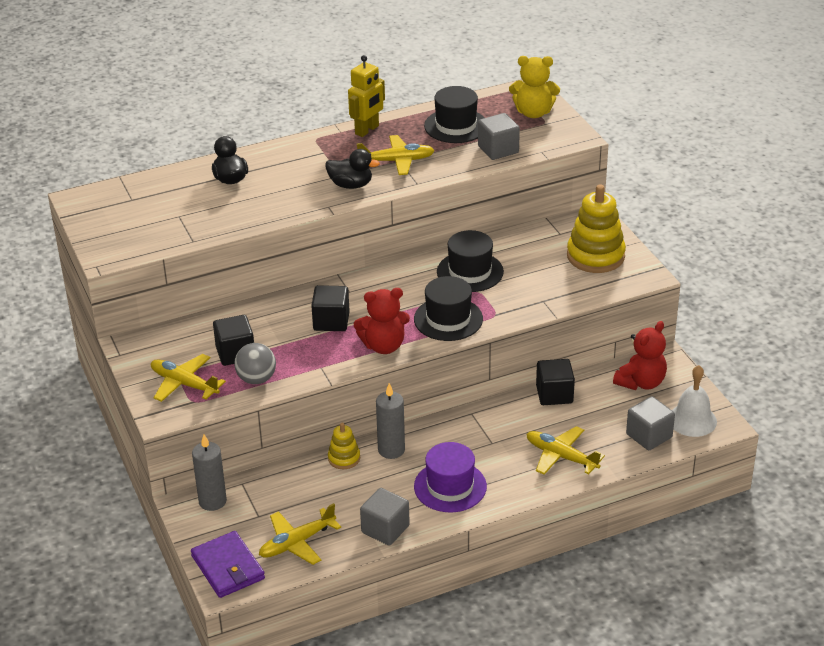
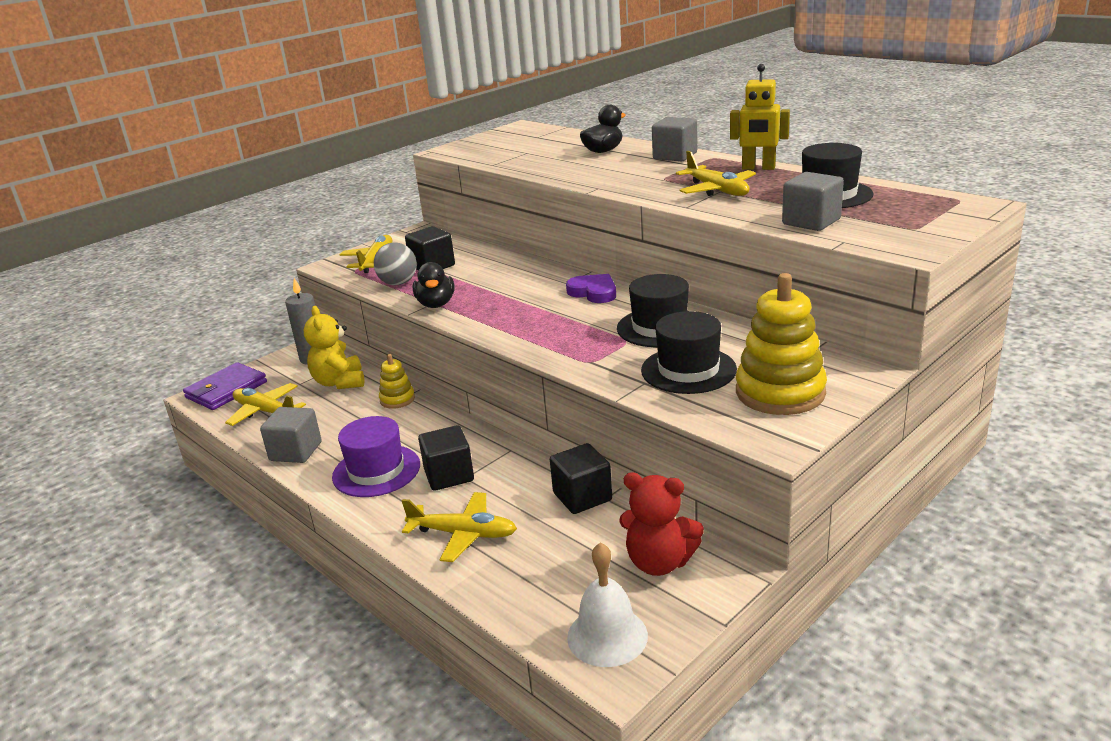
camera: 70 degrees right, 10 degrees down
(331, 321) = (509, 288): black cube -> black cube (449, 475)
(351, 185) = (647, 186): black duck -> black duck (436, 304)
(381, 283) = (593, 292): none -> purple heart
(384, 346) = (486, 320): red teddy bear -> none
(391, 450) = (422, 420): grey candle -> none
(448, 319) = (559, 339): black hat -> black hat (688, 370)
(533, 113) = (926, 218): yellow teddy bear -> yellow teddy bear (339, 382)
(561, 456) = (463, 534): yellow plane -> yellow plane turned 90 degrees clockwise
(649, 436) = (545, 600): grey cube -> grey cube (675, 156)

